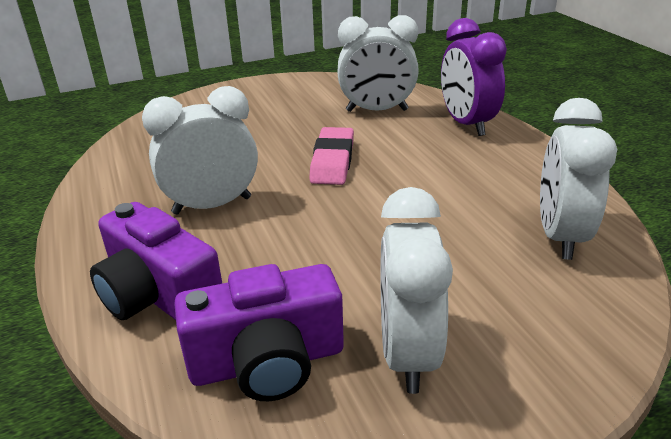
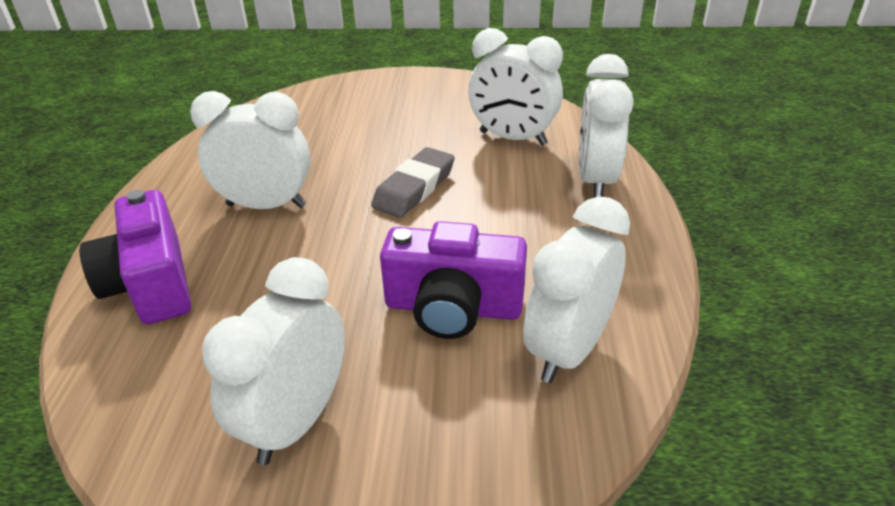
camera: 25 degrees right, 5 degrees up
(267, 362) = (177, 381): purple camera -> purple camera (453, 307)
(332, 161) = (414, 188): pink eraser -> grey eraser
(466, 124) = (596, 180): purple clock -> white clock

